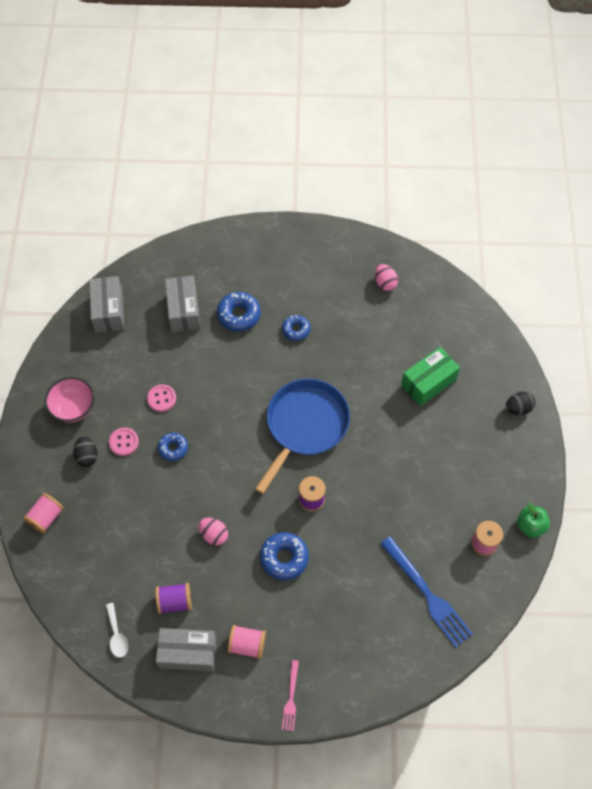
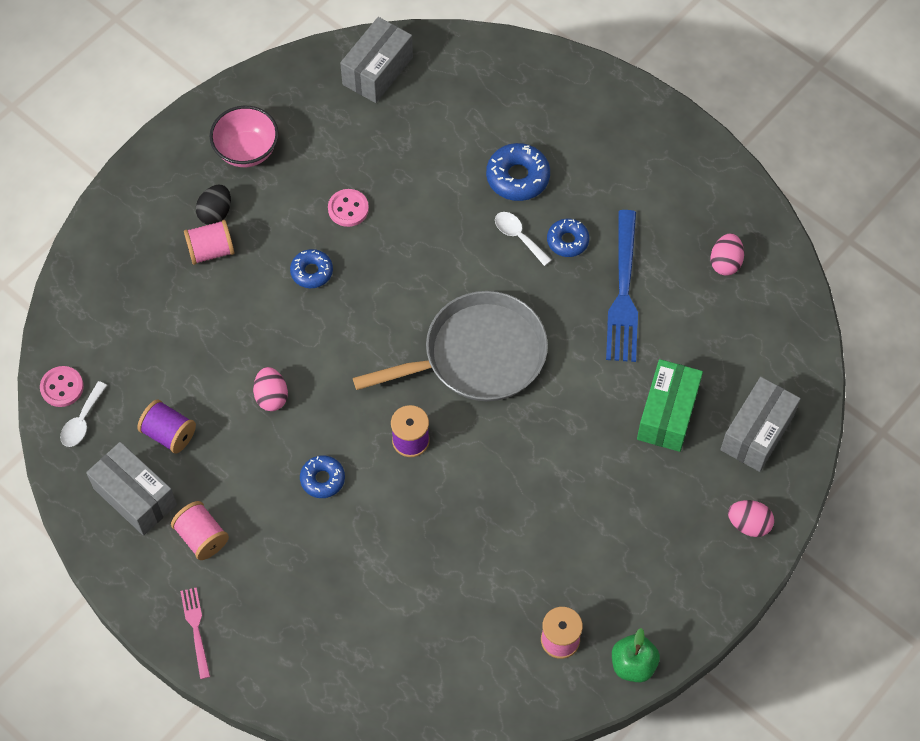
camera: 40 degrees right, 0 degrees up
(46, 517) = (119, 246): pink spool -> pink spool (211, 251)
(124, 442) = (266, 226): pink button -> pink button (62, 387)
(183, 310) = (460, 128): grey box -> grey box (757, 433)
(268, 346) = (518, 236): none -> white spoon
(284, 558) = (322, 479): blue donut -> blue donut, size x0.65
(291, 699) = (195, 628): pink fork -> pink fork turned 120 degrees clockwise
(305, 425) = (478, 355): blue pan -> grey pan
(428, 382) = (667, 414): green box -> green box turned 75 degrees counterclockwise
(428, 595) = (442, 643): blue fork -> blue fork (623, 293)
(518, 408) = (748, 524): black egg -> pink egg

